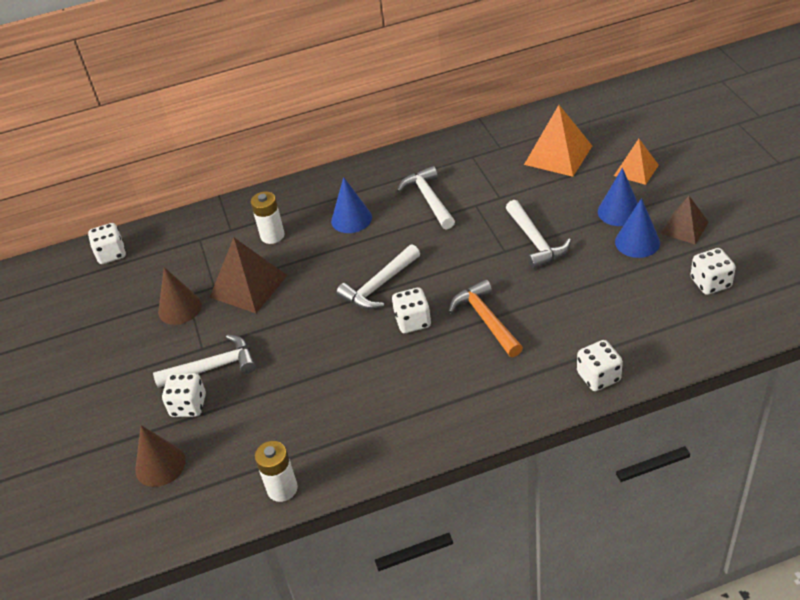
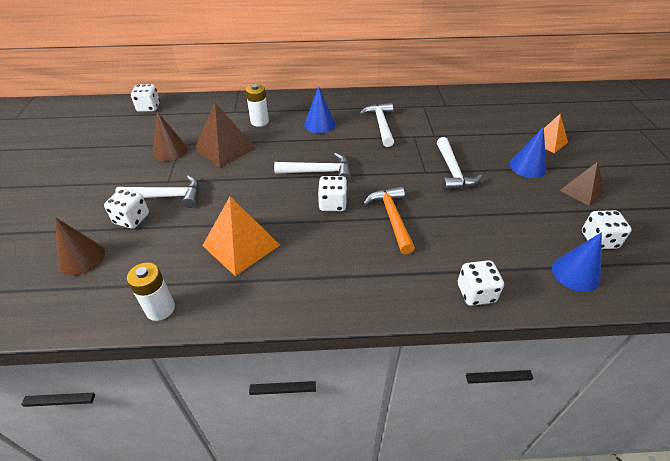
camera: 10 degrees right, 0 degrees up
(379, 285) = (318, 172): white hammer -> white hammer turned 150 degrees counterclockwise
(558, 155) = (488, 119): orange pyramid -> orange pyramid (241, 245)
(637, 242) = (538, 192): blue cone -> blue cone (575, 273)

